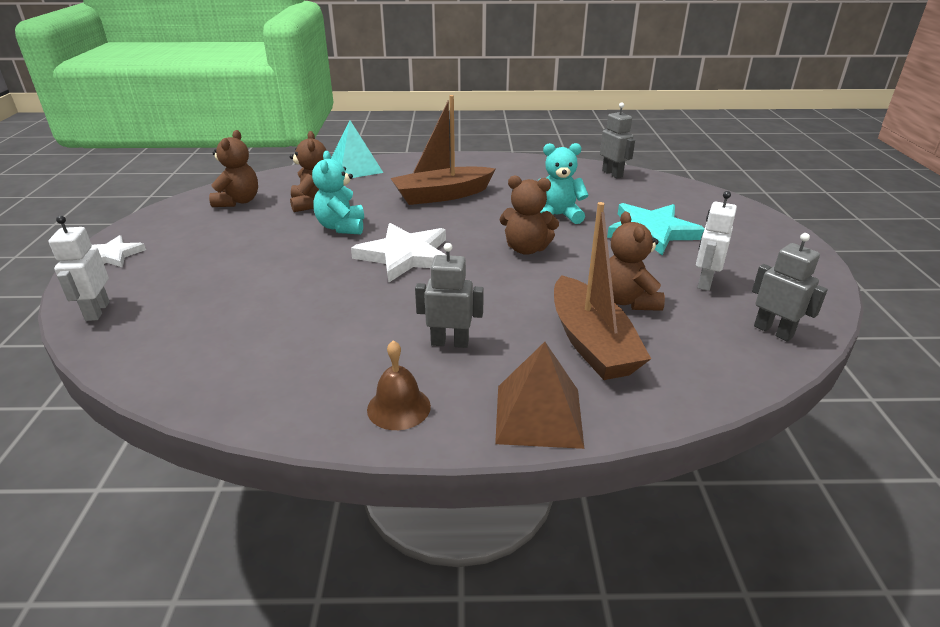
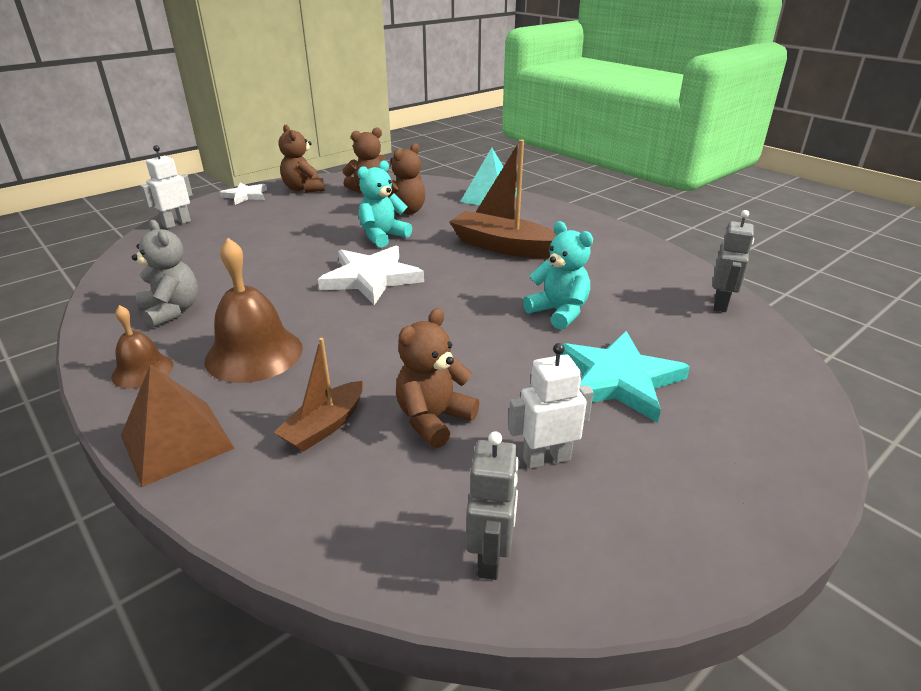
camera: 50 degrees right, 0 degrees up
(305, 364) = (172, 311): none -> grey teddy bear
(450, 342) = (254, 354): grey robot -> brown bell
(526, 249) = (462, 324): brown teddy bear -> brown teddy bear (304, 189)
(591, 343) = (325, 426): brown boat -> brown boat, size x0.59

